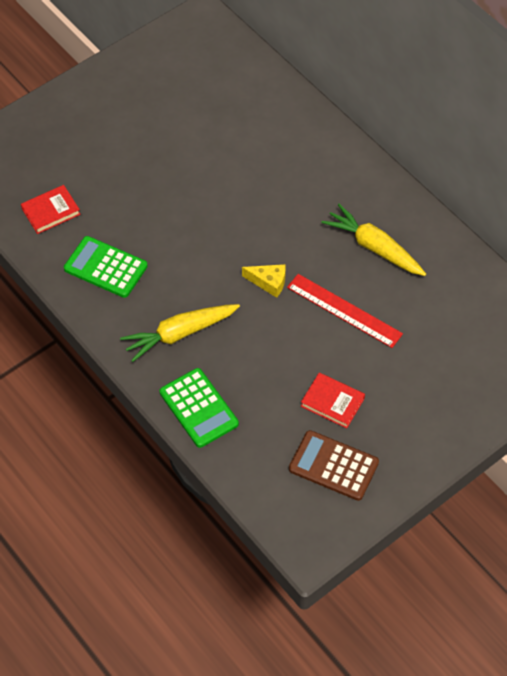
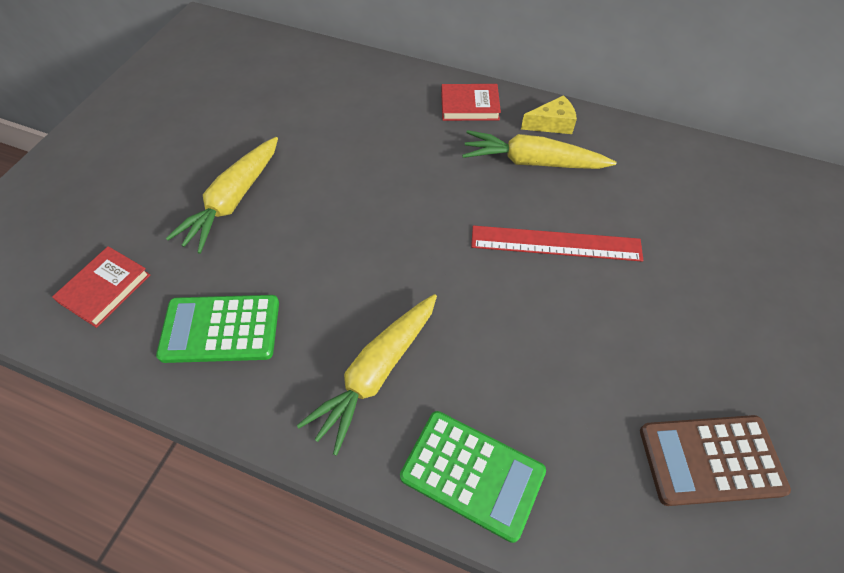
camera: 30 degrees left, 0 degrees up
(153, 185) = (233, 200): none -> yellow carrot
(269, 282) = (446, 251): yellow cheese -> yellow cheese (552, 124)
(332, 402) = (634, 366): red book -> red book (469, 106)

